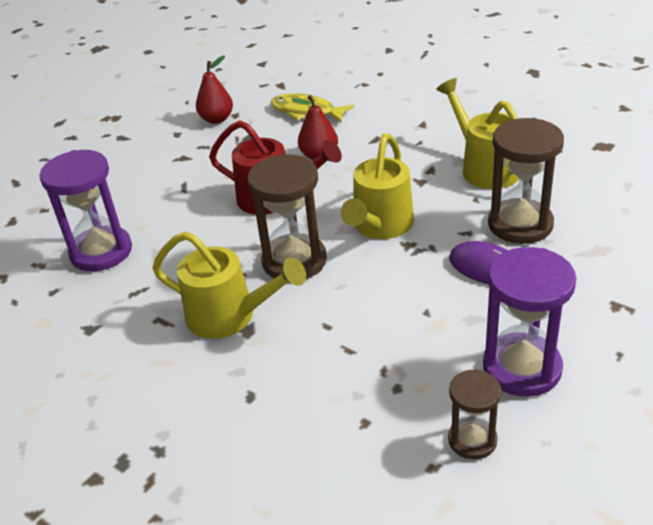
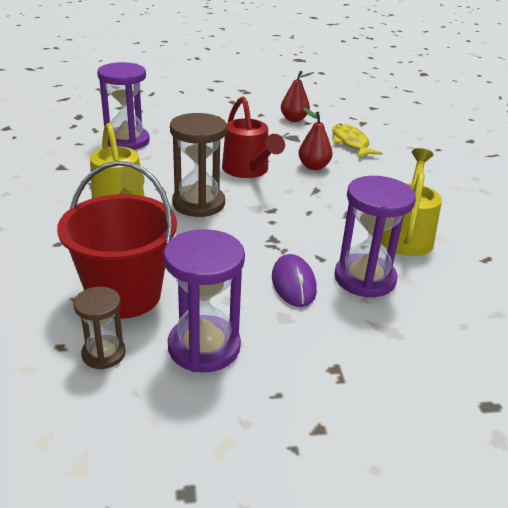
camera: 40 degrees right, 5 degrees down
(380, 226) = (276, 220): yellow watering can -> none
(395, 385) = (124, 295): none -> red bucket
(520, 224) = (364, 278): brown hourglass -> purple hourglass

